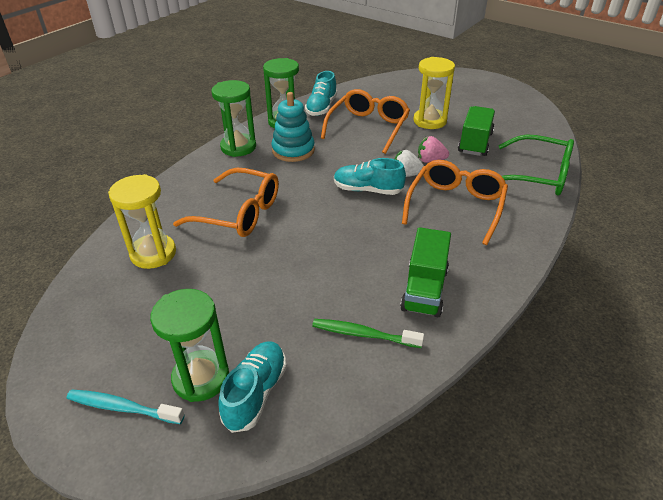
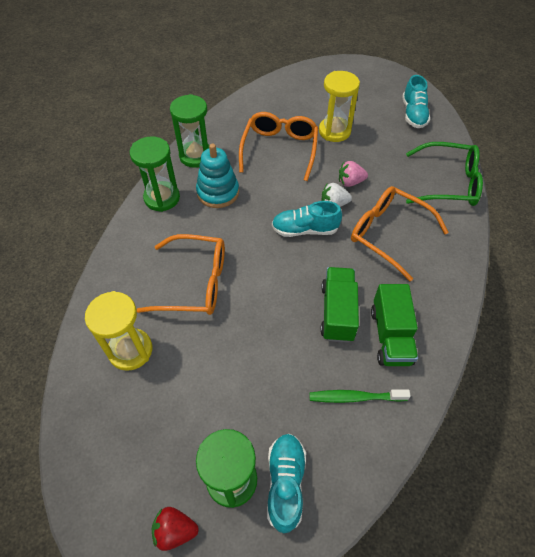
camera: 15 degrees left, 15 degrees up
(123, 408) = (175, 530): turquoise toothbrush -> red strawberry
(321, 107) = (225, 130): turquoise shoe -> turquoise shoe (413, 114)
(455, 206) = (388, 234): orange glasses -> orange glasses turned 60 degrees counterclockwise
(475, 143) = (383, 152): green truck -> green truck (337, 312)

